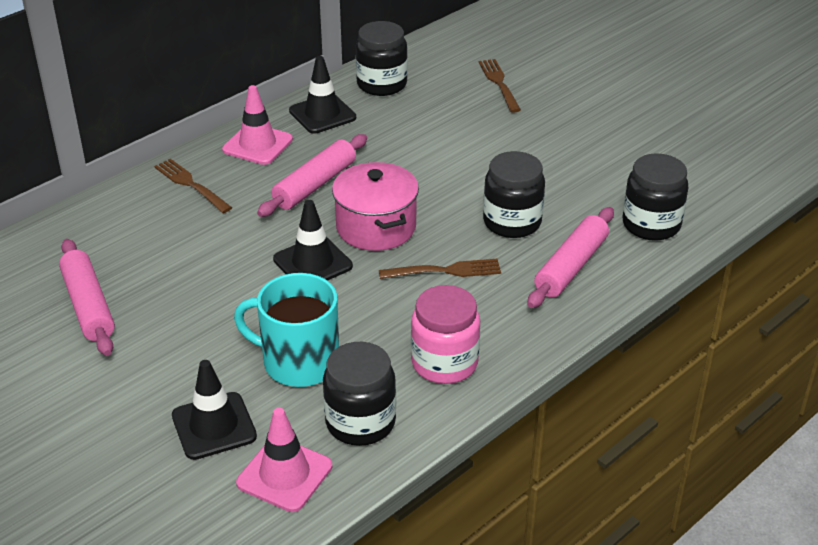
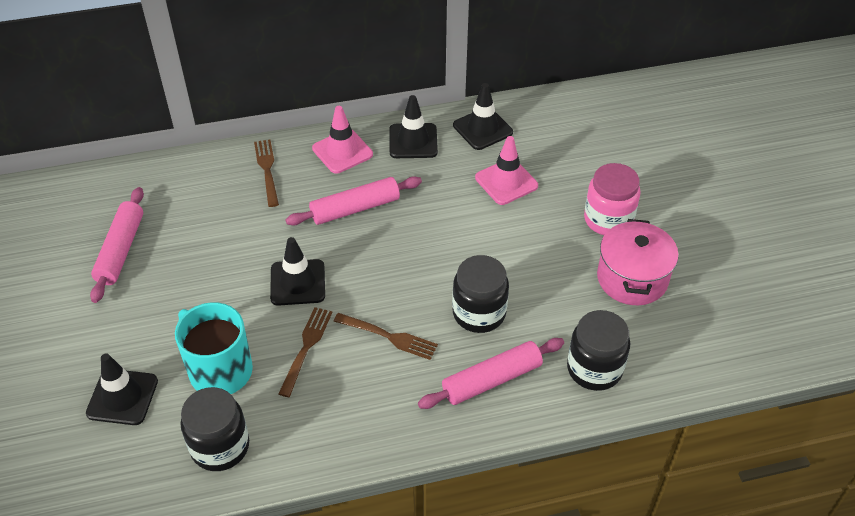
camera: 30 degrees right, 10 degrees up
(284, 475) = (136, 465): pink traffic cone -> pink traffic cone (506, 182)
(376, 227) = (369, 270): pink pot -> pink pot (632, 278)
(382, 84) = (482, 129): black jar -> black traffic cone
(444, 363) = (320, 424): pink jar -> pink jar (608, 219)
(499, 83) = (581, 166): brown fork -> brown fork (306, 347)

